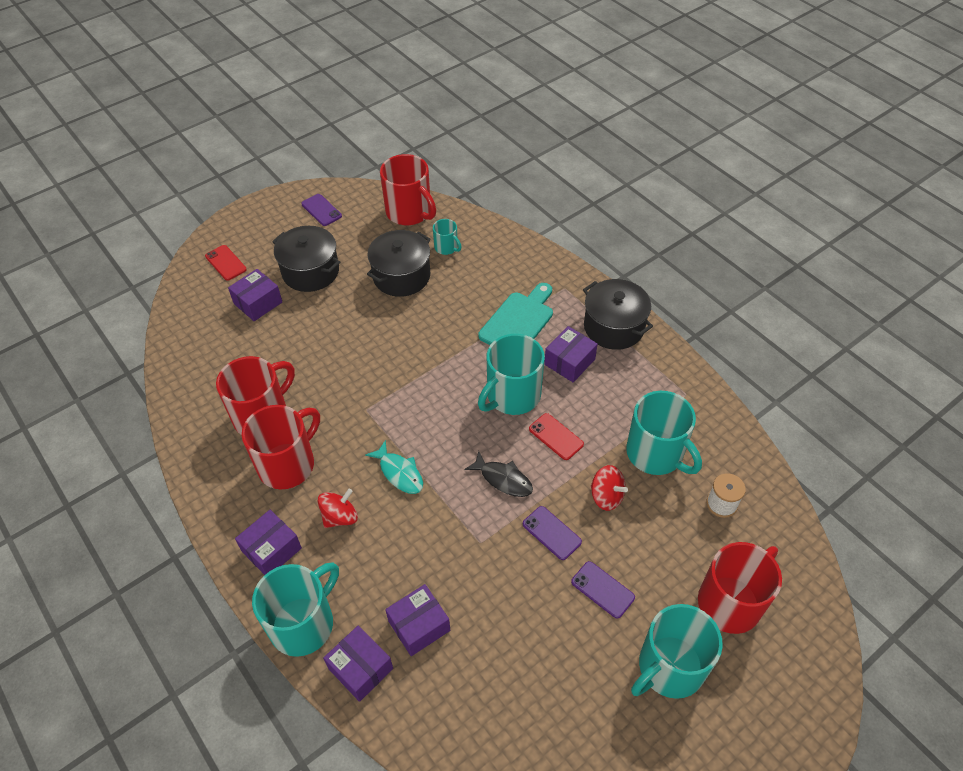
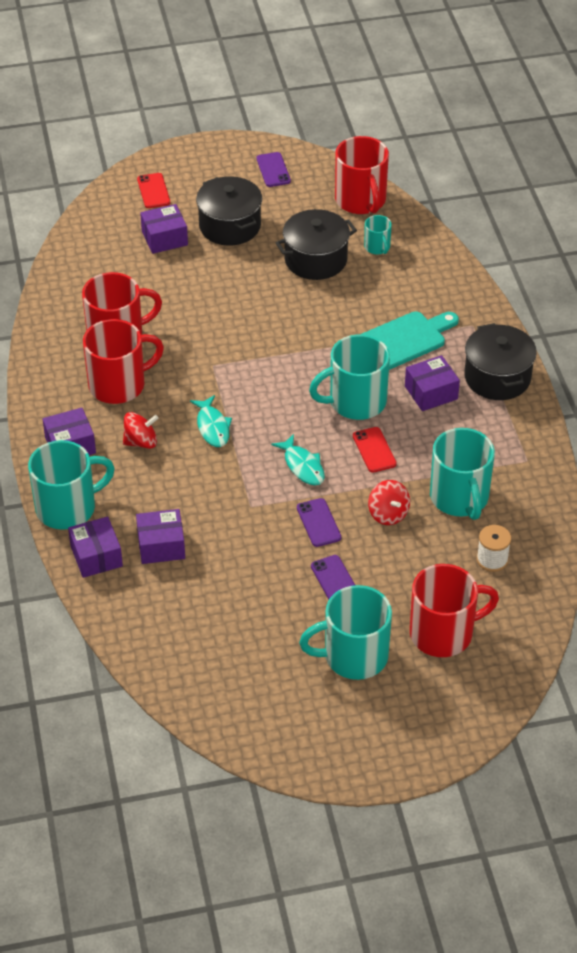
camera: 25 degrees right, 5 degrees down
(503, 479) = (302, 466): black fish -> turquoise fish

